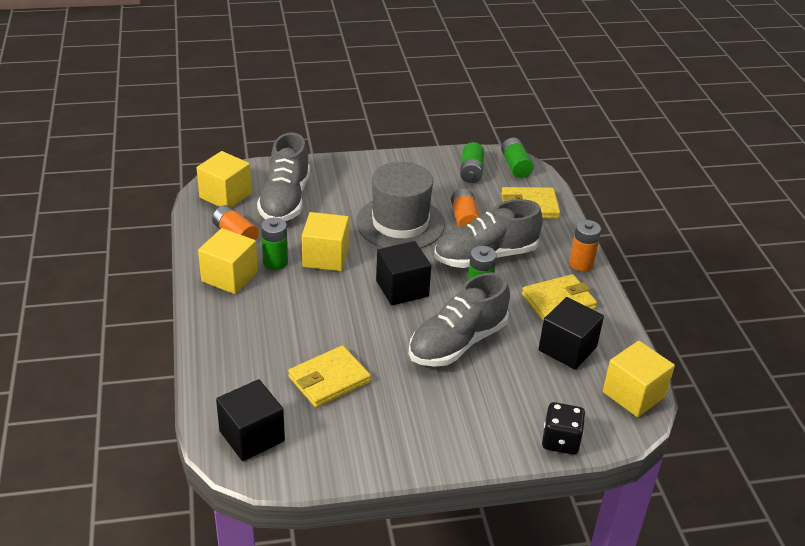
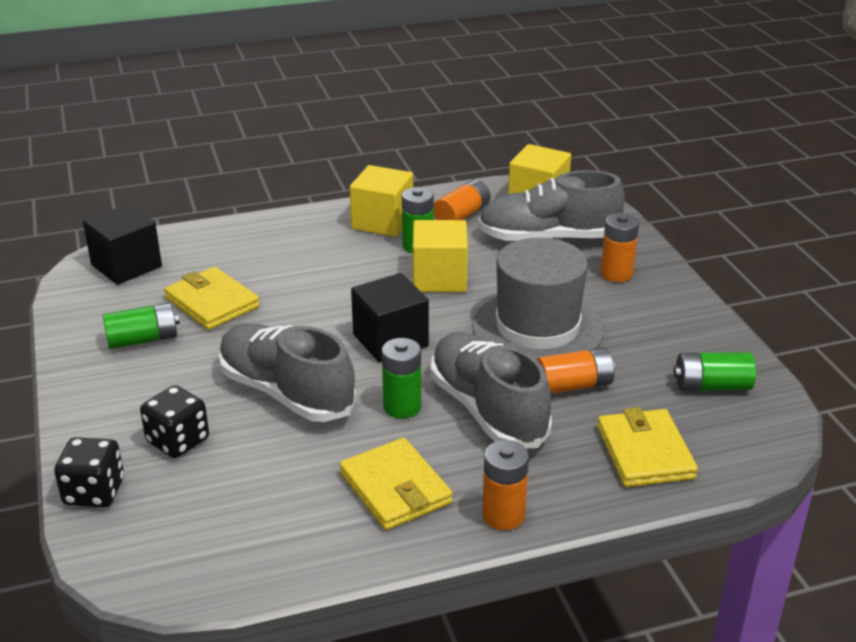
camera: 85 degrees right, 5 degrees down
(342, 181) = (616, 274): none -> orange battery
(507, 398) = (178, 441): none -> black dice
(515, 166) = (760, 434): green battery -> green battery (143, 339)
(567, 348) = (284, 499): black cube -> none
(633, 394) = (184, 572): yellow cube -> none

